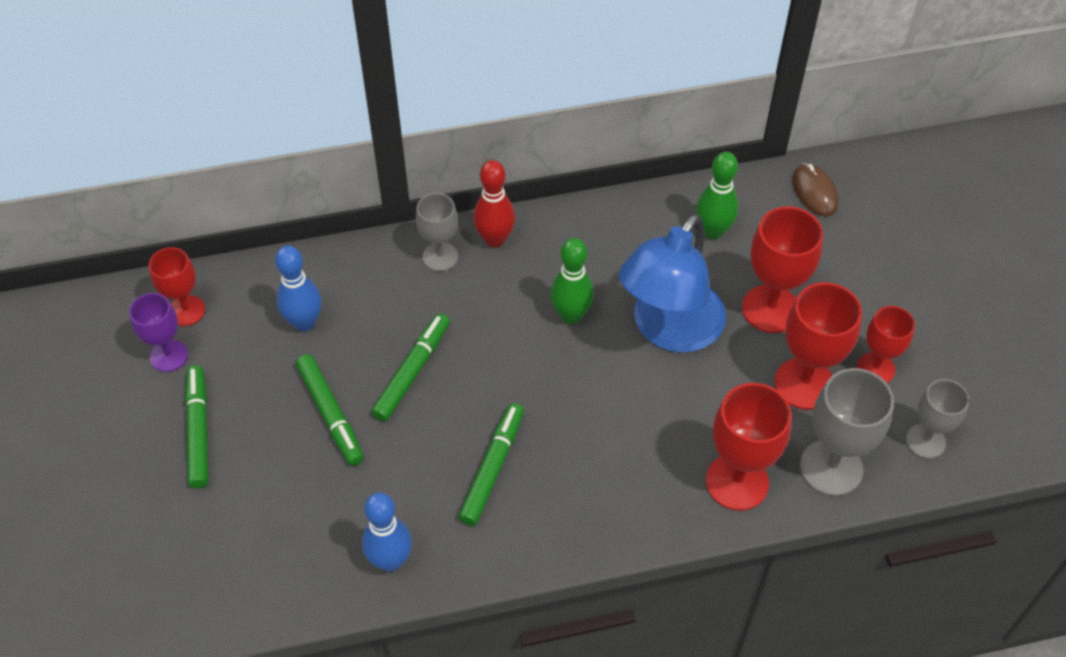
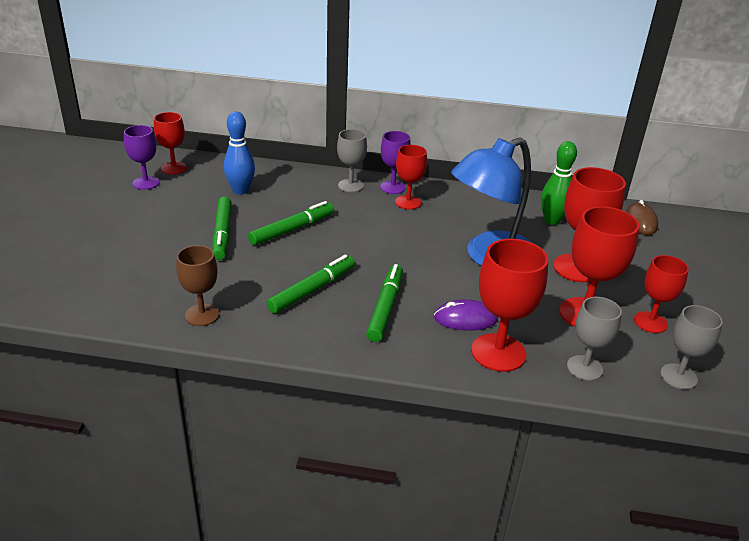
camera: 20 degrees right, 20 degrees down
(198, 431) = (133, 218): green marker -> green marker (385, 308)
(390, 560) = (202, 315): blue bowling pin -> brown goblet
(495, 239) = (392, 187): red bowling pin -> purple goblet
(528, 263) = (408, 202): none -> red goblet
(571, 315) = (422, 233): green bowling pin -> none
(682, 444) = (465, 319): none -> purple mouse
(831, 468) = (584, 368): grey goblet -> grey goblet, size x0.64

